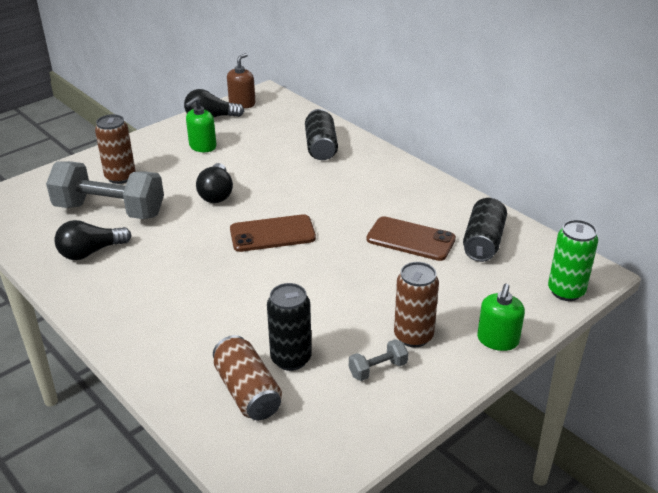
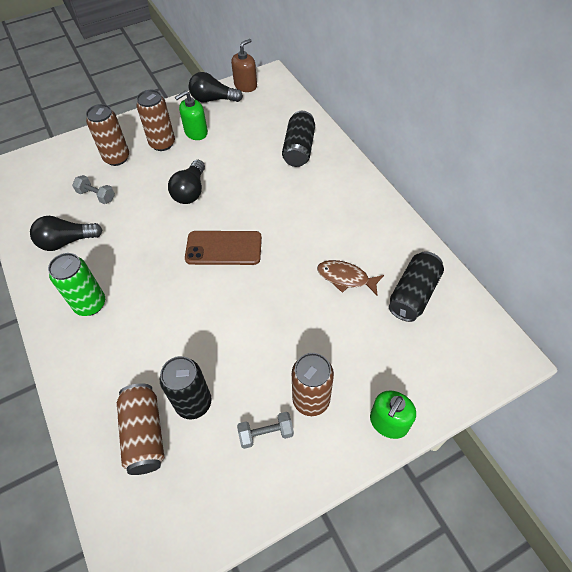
camera: 15 degrees right, 20 degrees up
(110, 210) = (96, 196): grey dumbbell -> grey dumbbell, size x0.42
(168, 159) = (162, 143): none -> brown can
(410, 239) = (345, 278): brown phone -> brown fish
(566, 291) = (475, 374): green can -> green can (90, 304)

